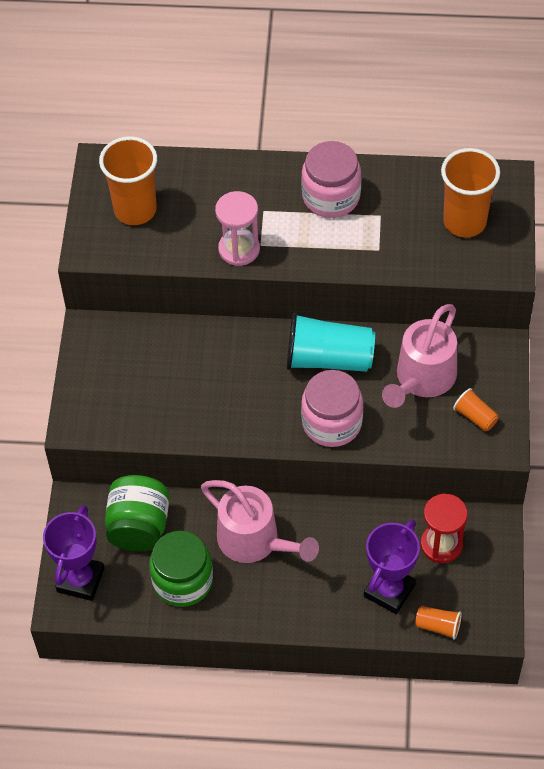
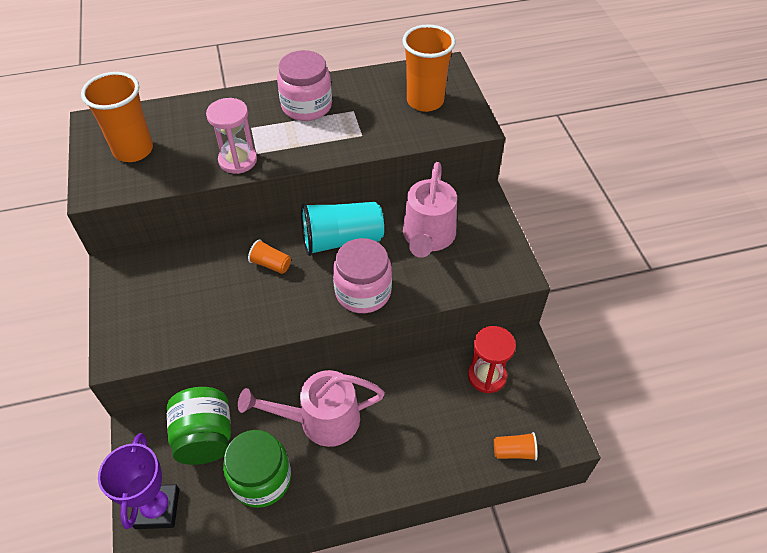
camera: 20 degrees left, 5 degrees down
(255, 541) = (320, 420): pink watering can -> pink watering can turned 150 degrees clockwise
(389, 591) = (458, 431): purple trophy -> none
(475, 416) = (485, 256): orange cup -> orange cup (271, 264)

